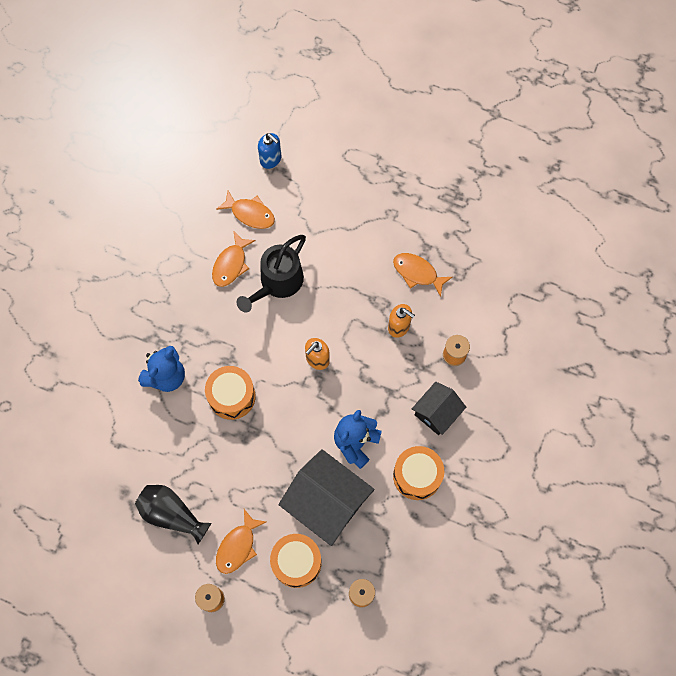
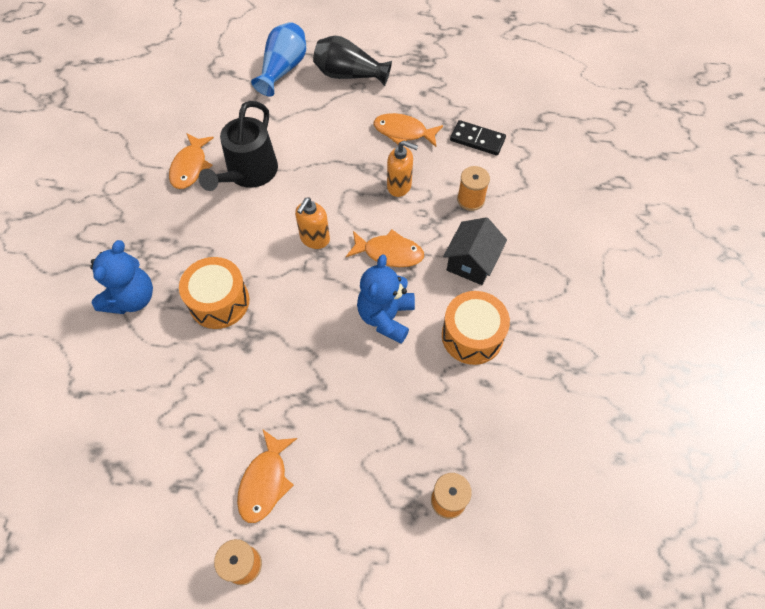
camera: 15 degrees left, 10 degrees down
(172, 514) = (166, 463): black vase -> black vase (349, 75)
(250, 213) = (202, 116): orange fish -> orange fish (389, 253)
(271, 159) = (215, 65): blue soap dispenser -> none
(296, 562) = (350, 481): orange drum -> none
(326, 502) = (369, 395): black house -> none
(329, 179) = (283, 69): none -> blue vase
(479, 297) = (477, 140): none -> black domino

